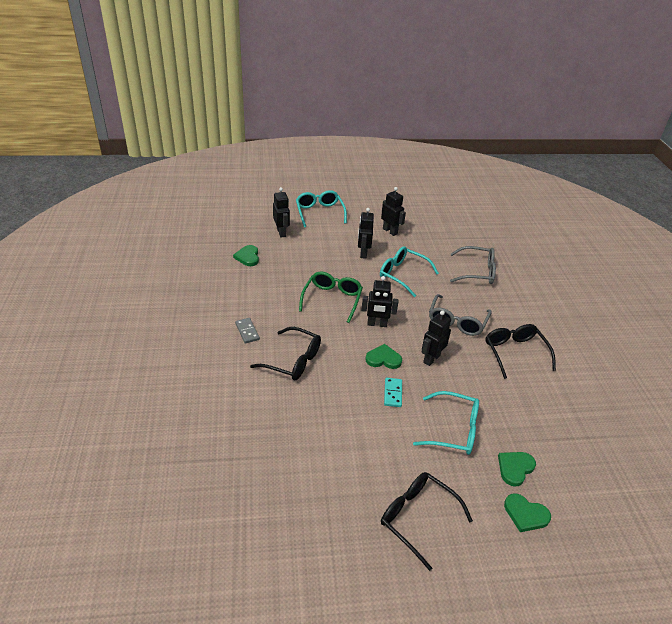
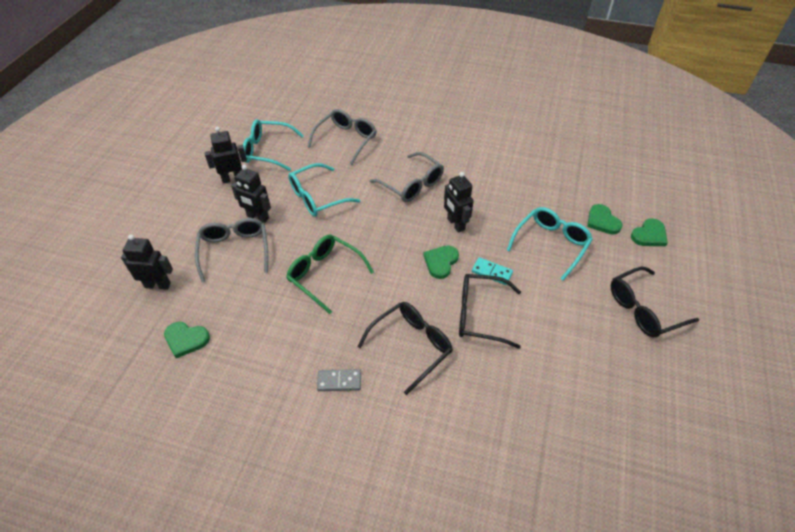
camera: 65 degrees left, 10 degrees up
(319, 212) = (144, 231): turquoise glasses -> turquoise glasses (267, 151)
(327, 253) = (234, 250): none -> grey glasses
(377, 324) = (386, 248): black robot -> none
(514, 352) = (470, 163): black glasses -> black glasses (479, 315)

